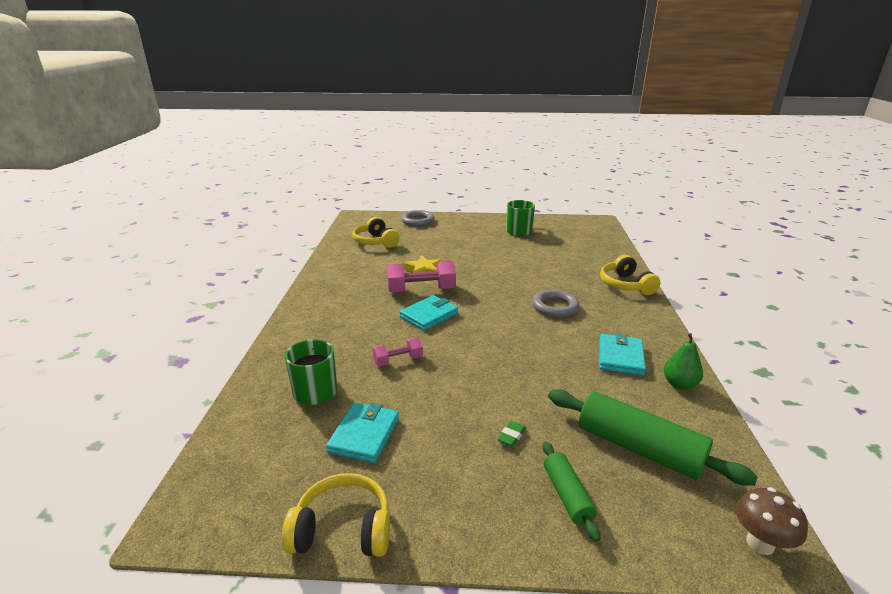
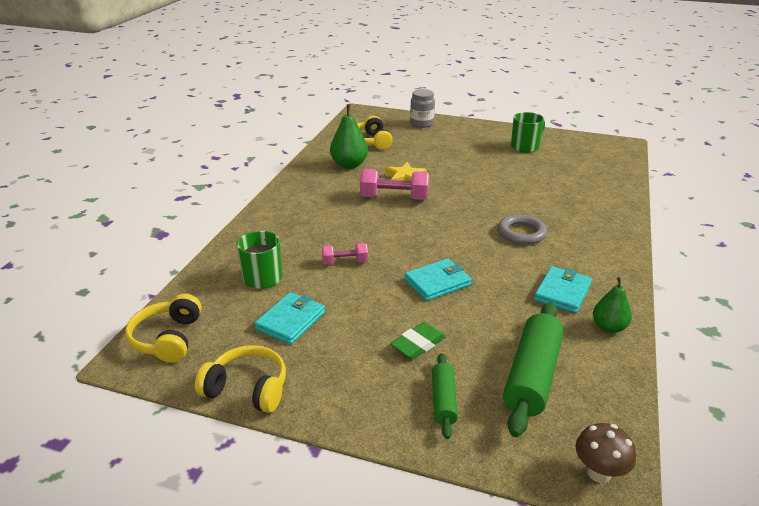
camera: 15 degrees right, 5 degrees up
(364, 265) = (349, 165): none -> green pear
(417, 221) = (421, 123): grey ring -> grey jar
(429, 315) = (391, 224): turquoise wallet -> turquoise wallet (437, 282)
(511, 436) = (418, 344): green eraser -> green eraser, size x1.71
(626, 285) = (612, 220): yellow headphones -> yellow headphones (168, 338)
(639, 448) = (531, 376): green rolling pin -> green rolling pin turned 60 degrees clockwise

